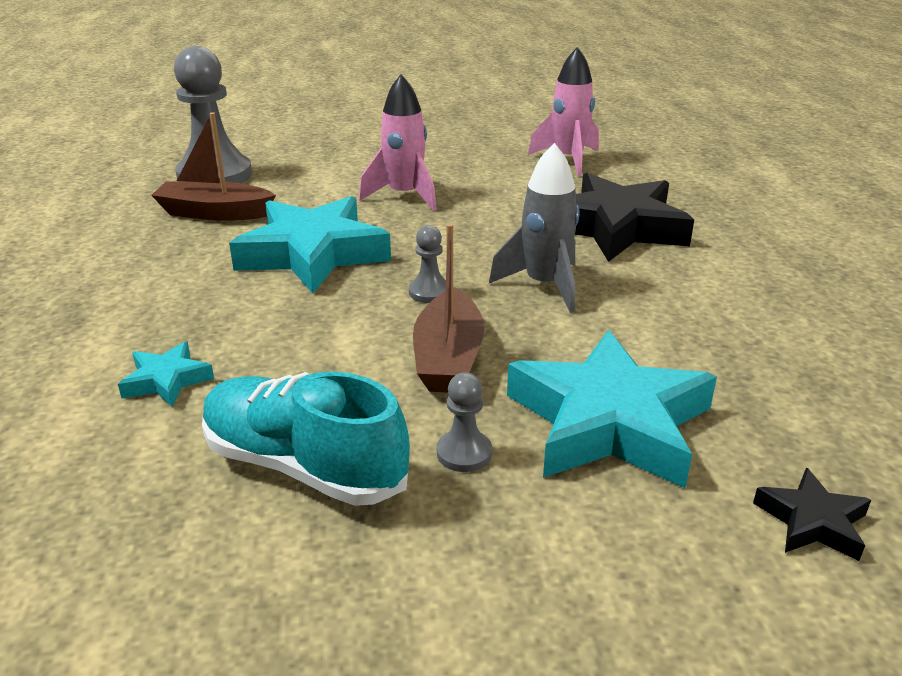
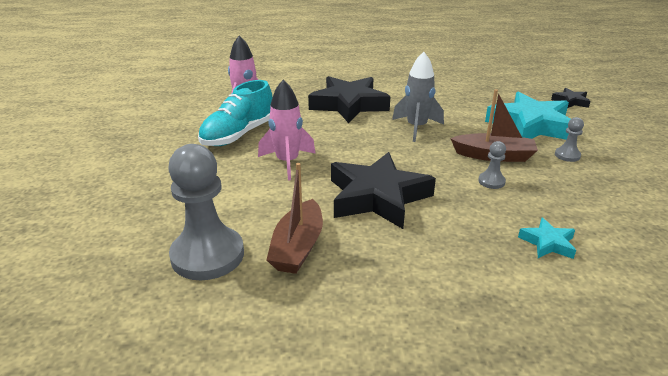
camera: 85 degrees left, 0 degrees up
(304, 466) = (598, 193): turquoise shoe -> turquoise shoe (238, 135)
(313, 254) = (377, 197): turquoise star -> black star
(429, 292) = (427, 158): grey pawn -> grey pawn (491, 181)

